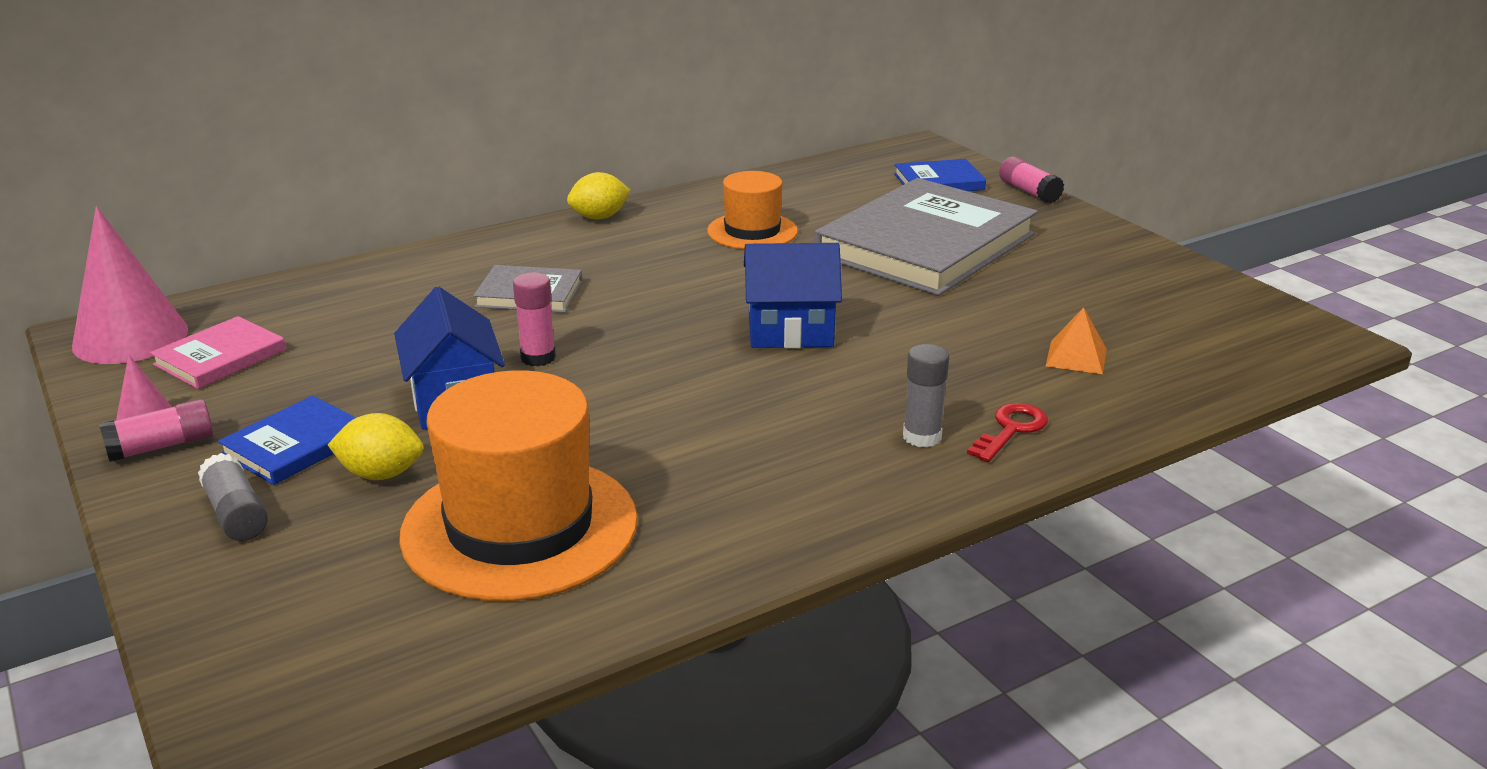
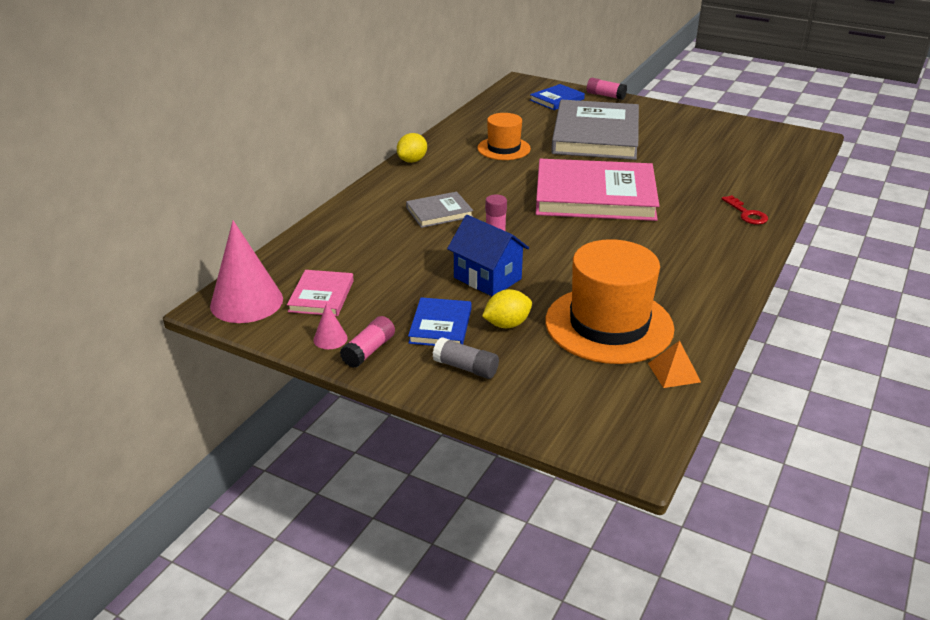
camera: 30 degrees left, 5 degrees up
(790, 331) = (595, 195): blue house -> pink book
(922, 437) = (717, 228): grey glue stick -> none
(1011, 430) = (746, 214): red key -> red key turned 150 degrees clockwise
(1076, 357) = (729, 173): orange pyramid -> orange pyramid (674, 372)

